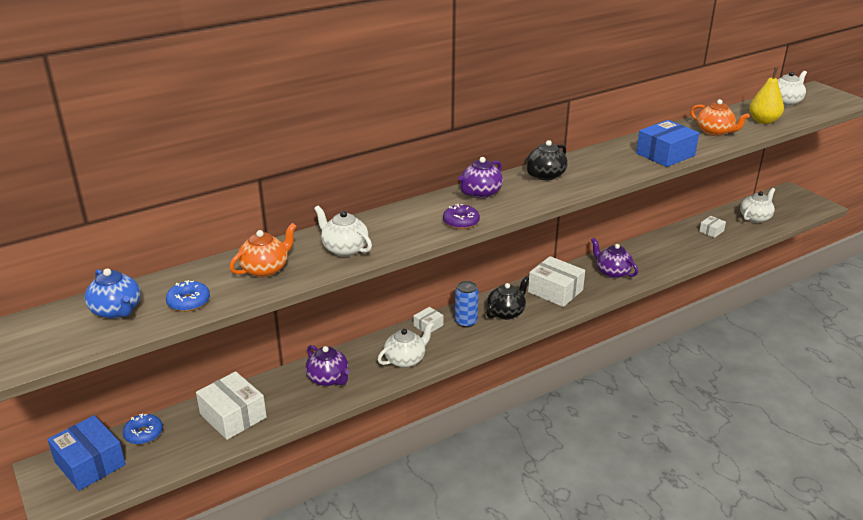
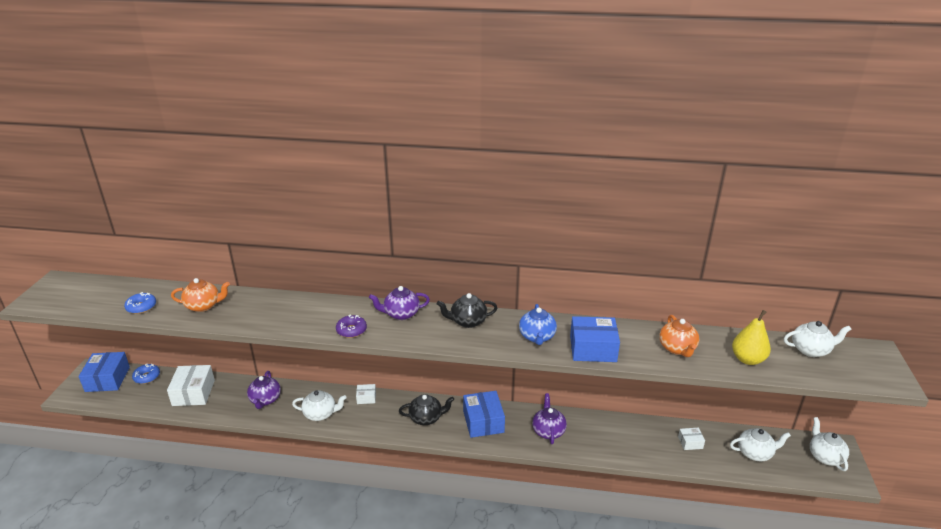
camera: 40 degrees right, 0 degrees up
(117, 311) = (109, 295): blue teapot -> blue teapot (537, 337)
(344, 249) = (260, 314): white teapot -> white teapot (825, 456)
(466, 322) = (392, 409): blue can -> none
(555, 291) = (483, 421): white box -> blue box

